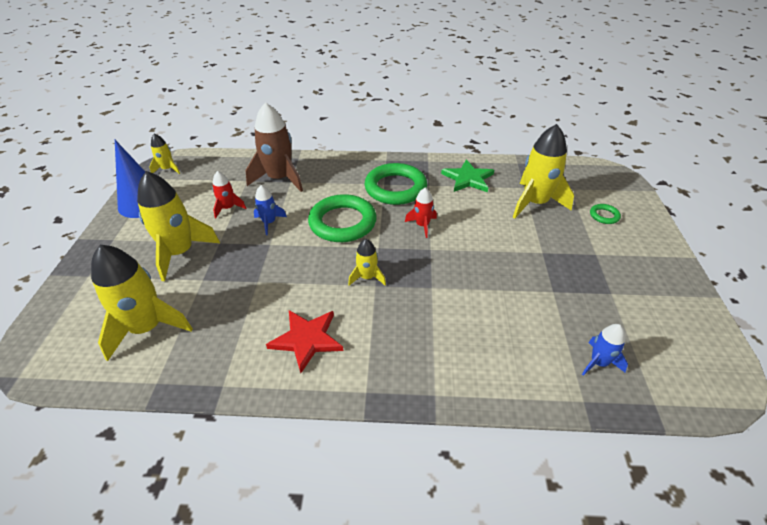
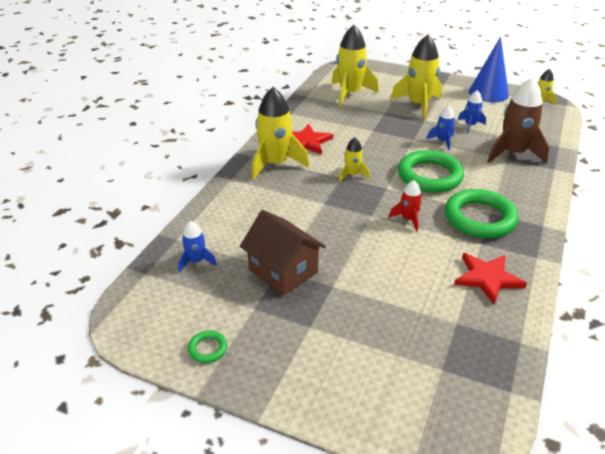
camera: 110 degrees right, 5 degrees down
(228, 208) = (470, 125): red rocket -> blue rocket
(468, 178) = (487, 278): green star -> red star
(535, 203) = (419, 317): yellow rocket -> yellow rocket (275, 164)
(552, 288) = (283, 271): none -> brown house
(604, 216) = (371, 372): green ring -> green ring (208, 349)

